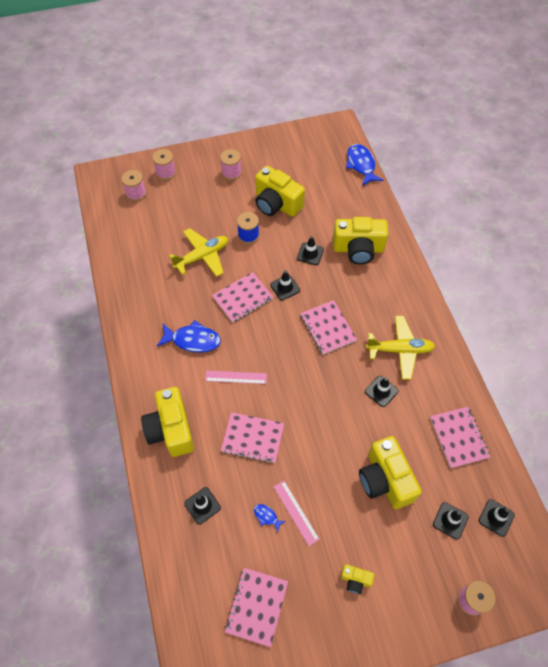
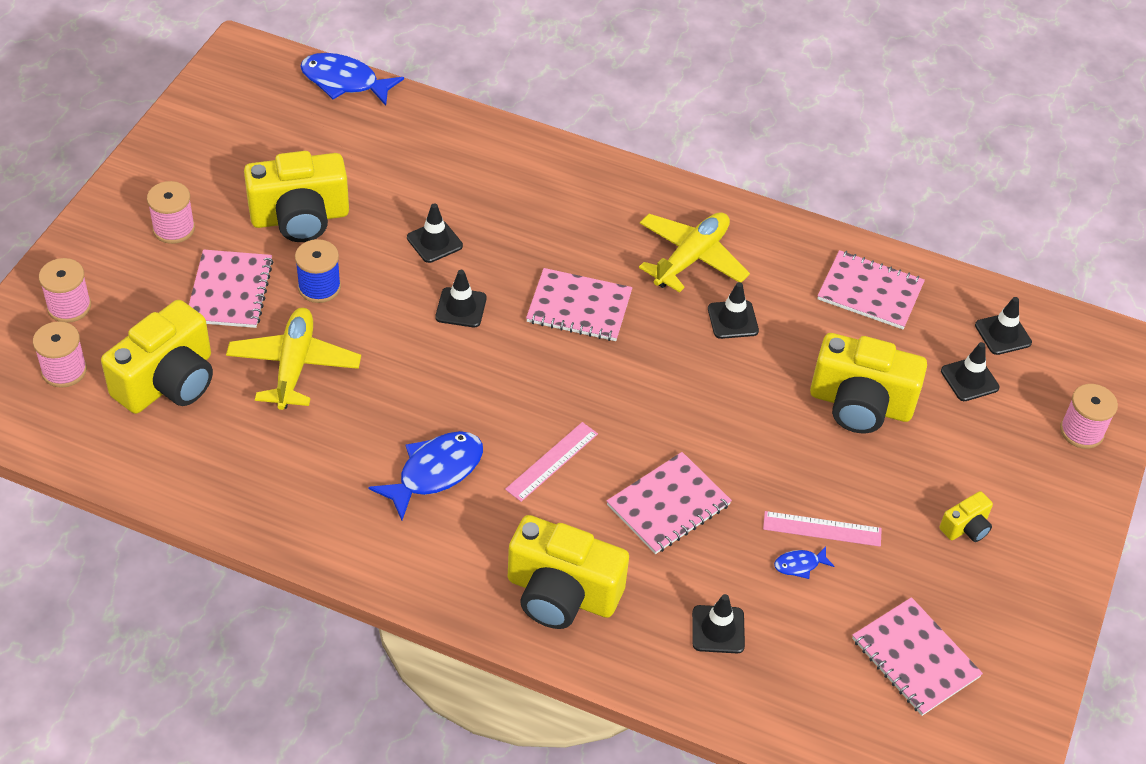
camera: 55 degrees left, 10 degrees down
(242, 298) = (425, 367): pink notebook -> pink notebook (230, 291)
(358, 249) = (486, 187): yellow camera -> yellow camera (168, 382)

